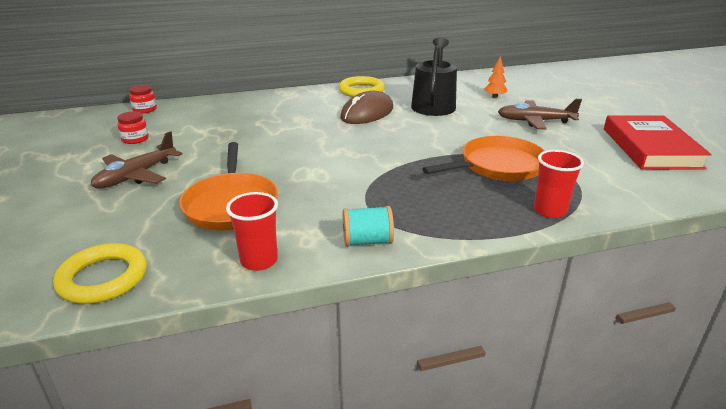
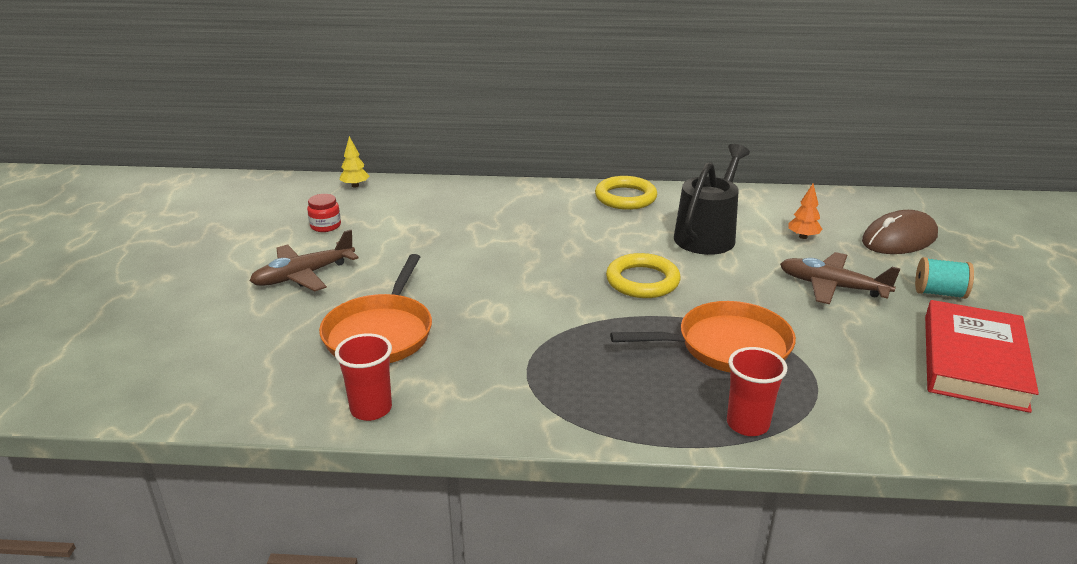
camera: 20 degrees right, 0 degrees up
(103, 278) = (217, 392): yellow ring -> yellow ring (642, 281)
(145, 109) = (355, 186): red jar -> yellow tree
(367, 113) = (611, 234): brown mouse -> brown mouse (899, 238)
(367, 241) = (498, 413): turquoise spool -> turquoise spool (939, 293)

